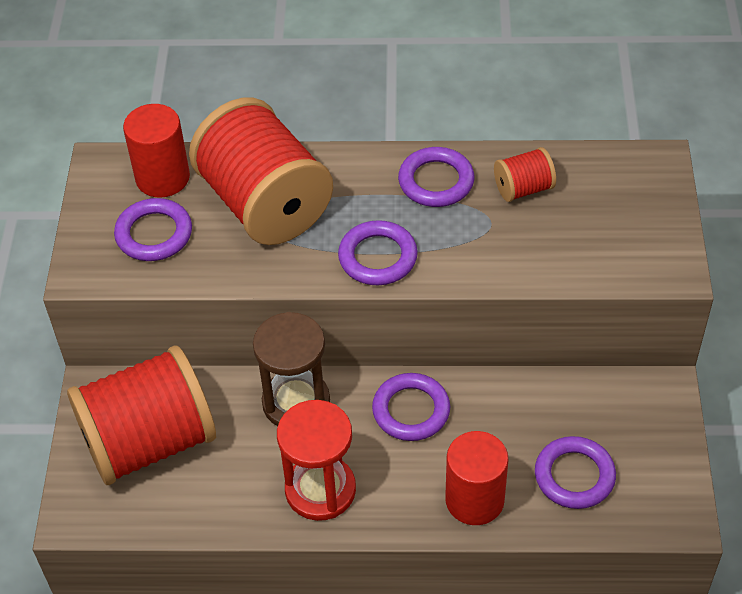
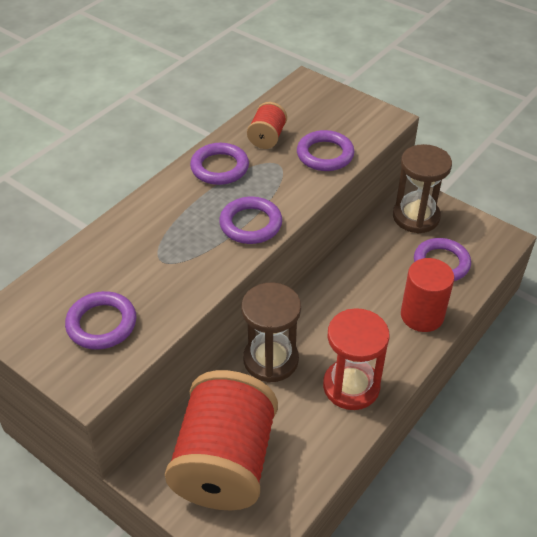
camera: 55 degrees left, 5 degrees down
(162, 178) = (55, 292): red cylinder -> none
(265, 204) = (144, 252): red spool -> none
(411, 410) = (331, 307): purple ring -> purple ring (325, 154)
(627, 410) = (416, 217): none -> brown hourglass

